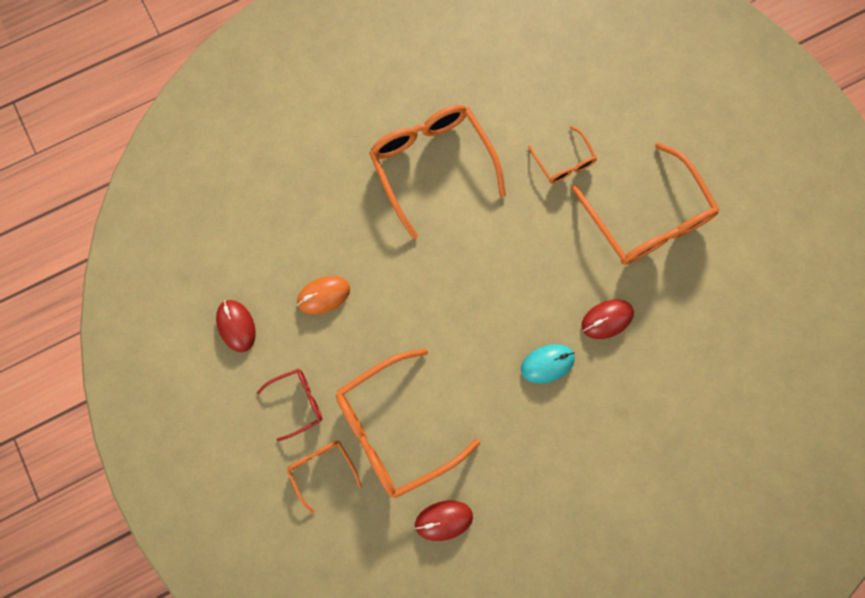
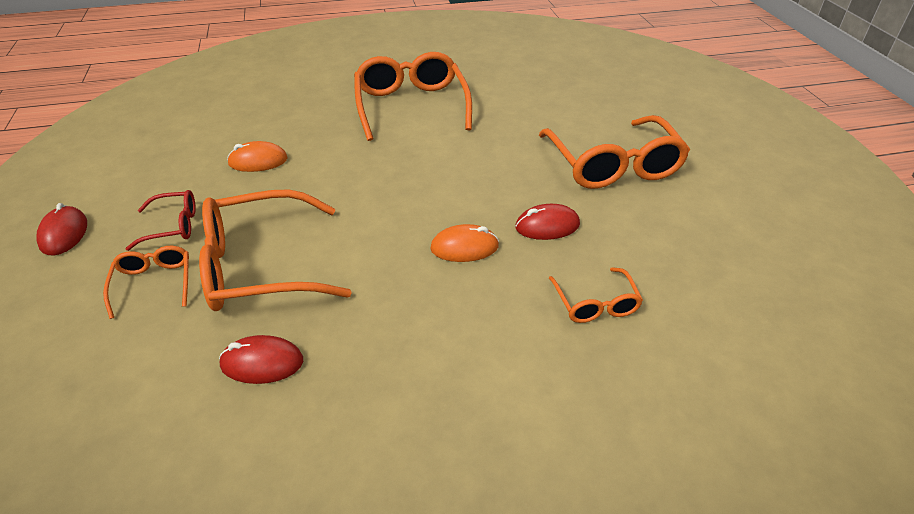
camera: 15 degrees right, 35 degrees down
(236, 326) = (160, 166): red mouse -> red mouse (64, 234)
(547, 363) = (464, 247): turquoise mouse -> orange mouse
(564, 162) = (537, 121): orange glasses -> orange glasses (595, 304)

